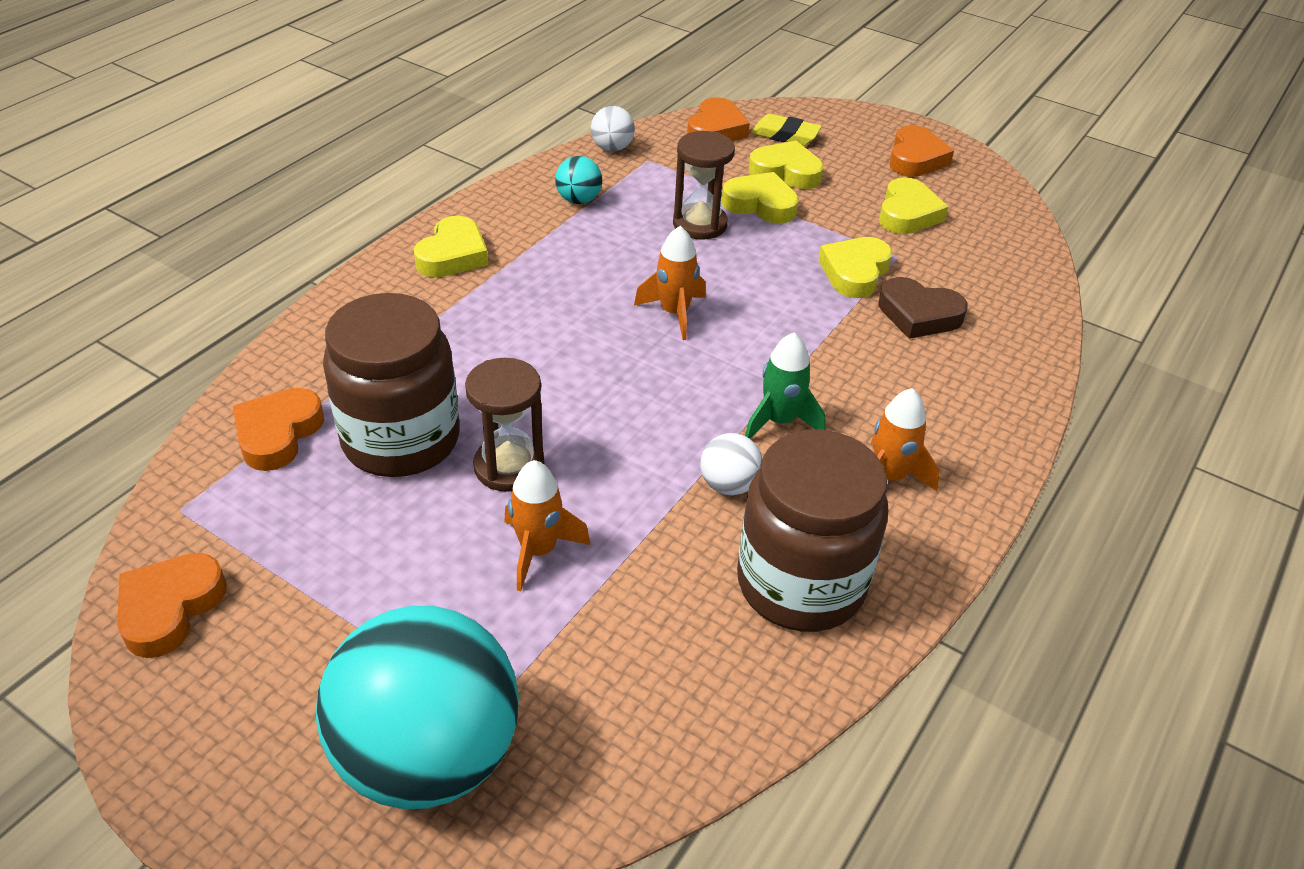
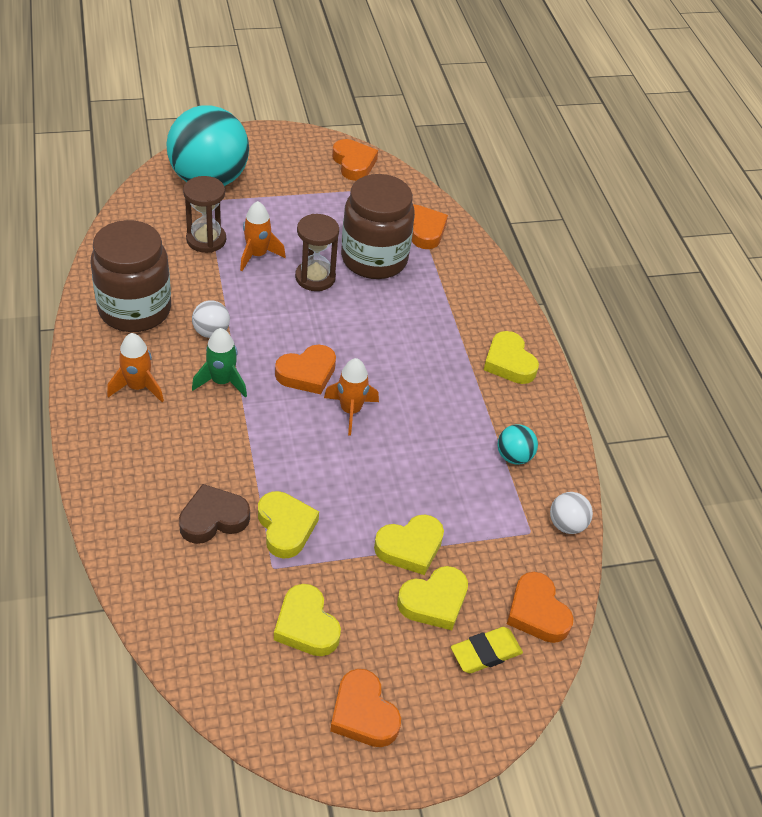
camera: 130 degrees right, 5 degrees up
(672, 371) = (307, 373): none -> orange heart
(699, 224) = (422, 494): brown hourglass -> brown hourglass (206, 240)

